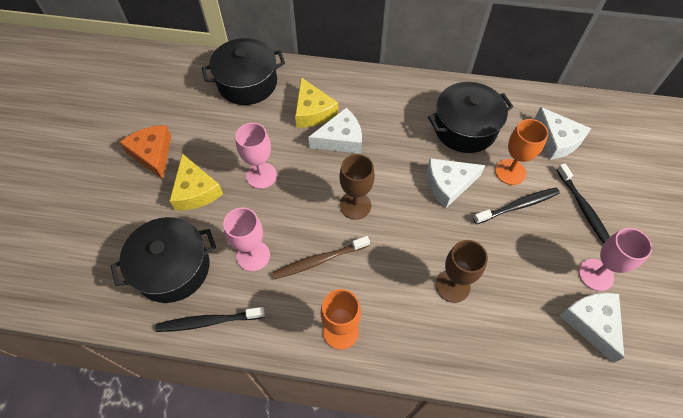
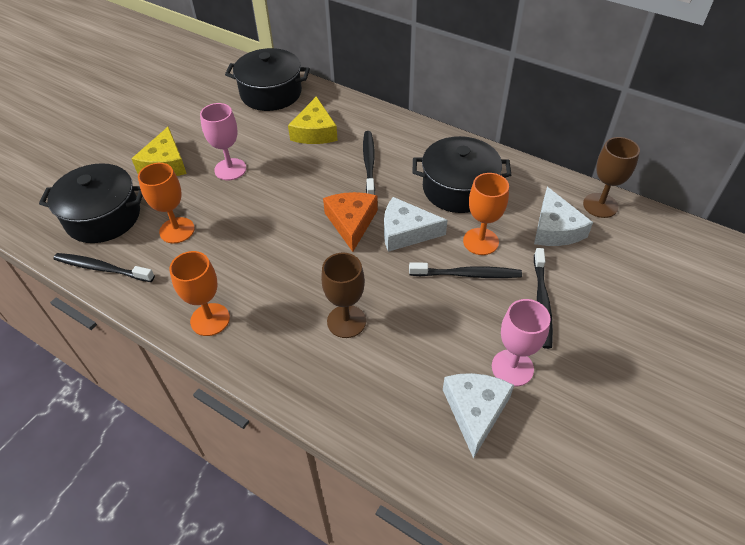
camera: 25 degrees right, 10 degrees down
(152, 154) = (150, 125): orange cheese -> orange cheese (351, 222)
(253, 255) = (177, 230): pink goblet -> orange goblet
(319, 260) = (232, 254): brown toothbrush -> none
(340, 139) = (325, 162): white cheese -> none
(355, 205) = (299, 220): brown goblet -> brown goblet (600, 205)
(379, 128) = (369, 163): none -> black toothbrush

